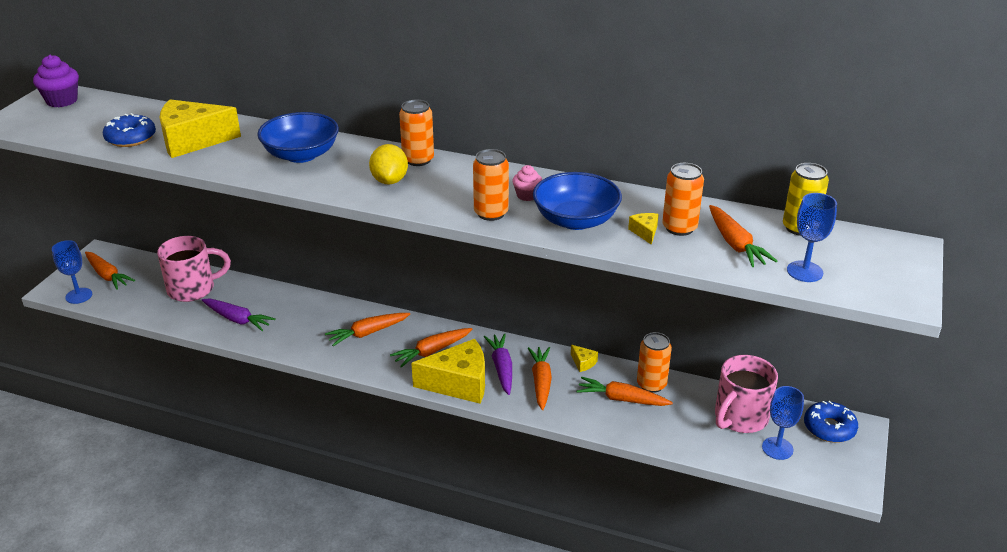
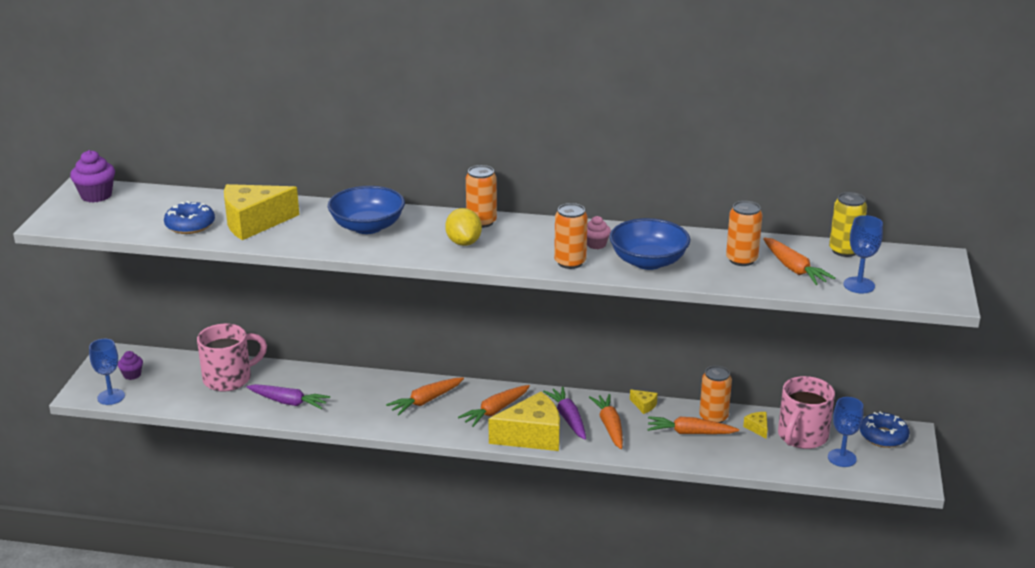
camera: 10 degrees left, 5 degrees down
(107, 275) = (132, 375): orange carrot -> purple cupcake
(645, 232) = (713, 266): yellow cheese -> yellow cheese (757, 428)

